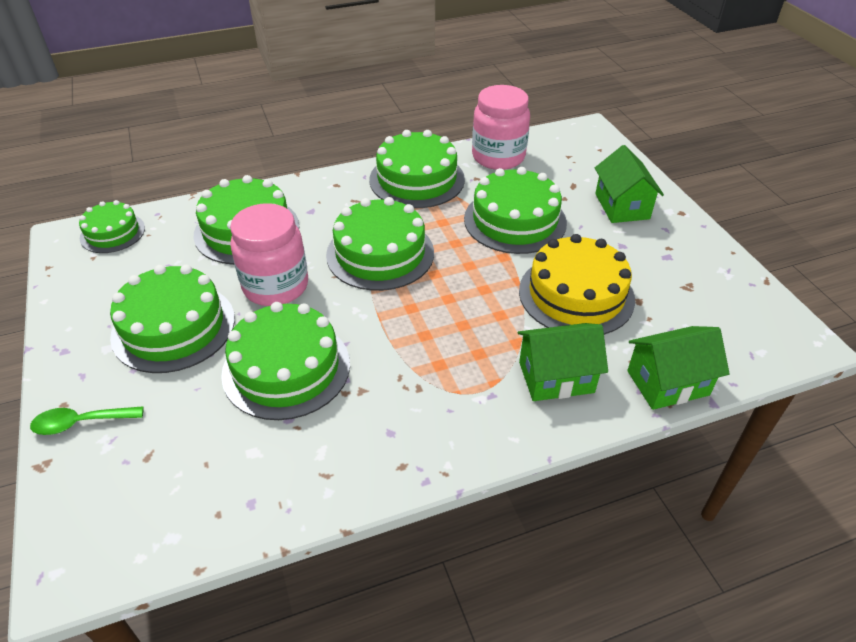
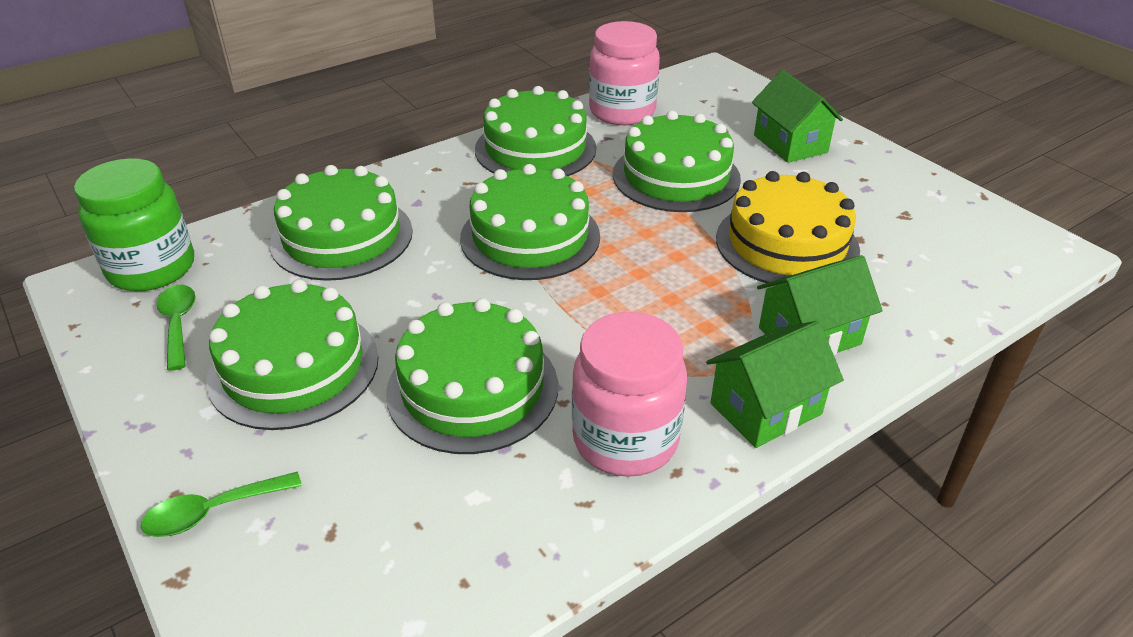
camera: 15 degrees left, 5 degrees down
(112, 233) = (152, 268): green cake -> green jar
(113, 279) = (178, 324): none -> green spoon
(276, 286) = (412, 295): pink jar -> pink jar (625, 440)
(667, 383) = (935, 318): green house -> green house (766, 409)

